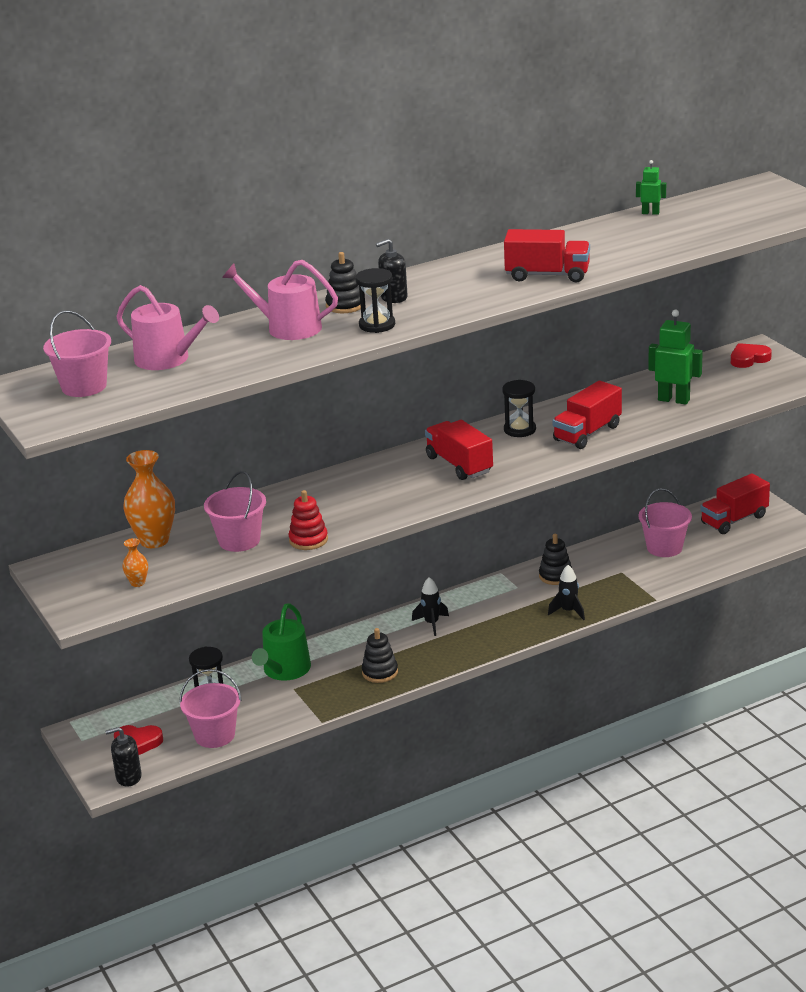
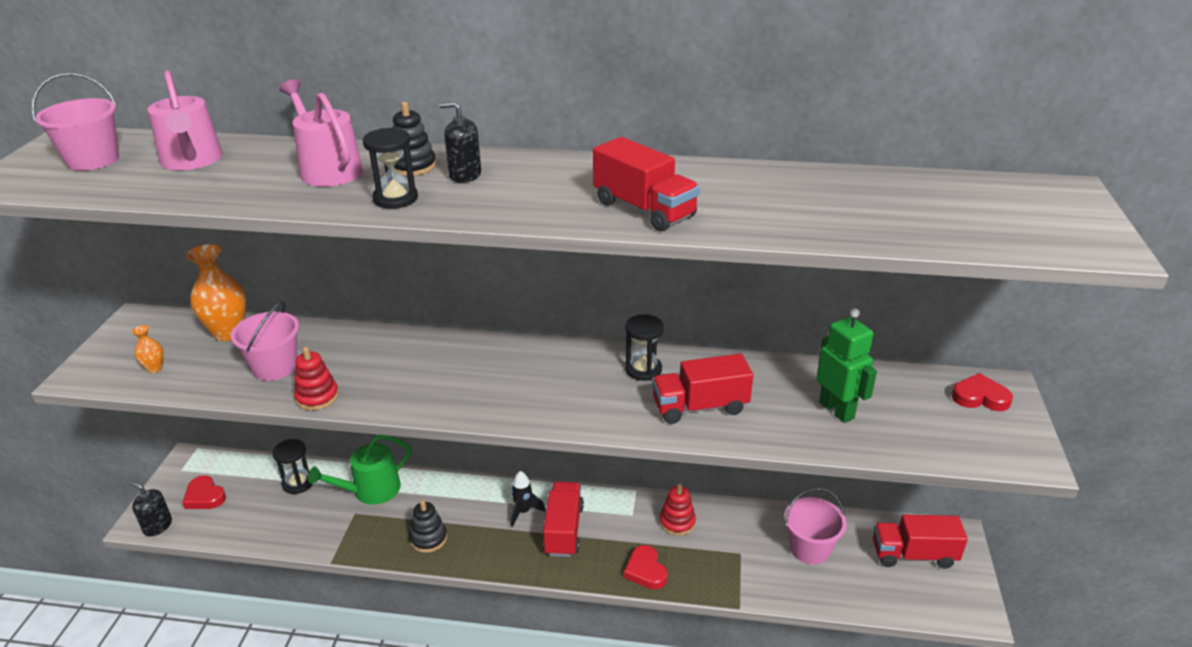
camera: 35 degrees right, 5 degrees up
(215, 735) = (252, 524): pink bucket -> none
(459, 465) = (541, 381): red truck -> red truck (563, 530)
(555, 576) = (677, 522): black stacking toy -> red stacking toy
(568, 611) = (645, 570): black rocket -> red heart
(650, 213) = (873, 178): green robot -> none

